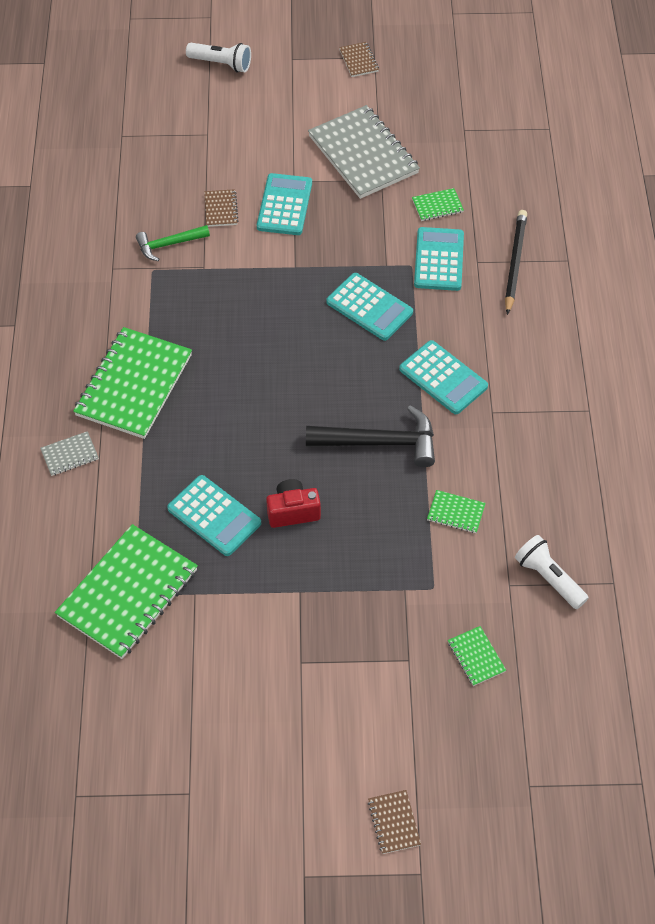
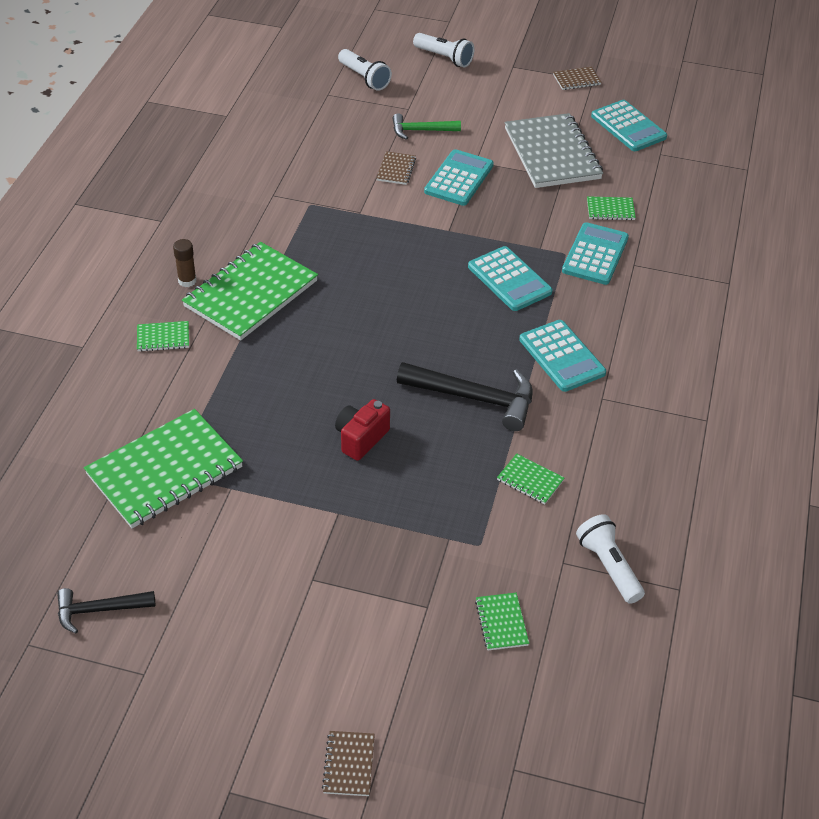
camera: 15 degrees right, 10 degrees down
(67, 387) = (187, 281): none -> brown glue stick
(70, 455) = (163, 338): grey notebook -> green notebook
(125, 745) = (99, 610): none -> black hammer
(151, 107) = (364, 78): none -> white flashlight
(169, 244) = (334, 187): green hammer -> green hammer (421, 131)
(214, 516) = (280, 423): turquoise calculator -> turquoise calculator (628, 127)
(293, 511) = (361, 438): red camera -> red camera turned 60 degrees counterclockwise
(359, 61) = (576, 80): brown notebook -> brown notebook turned 75 degrees clockwise
(515, 263) = (672, 273): black pencil -> none

